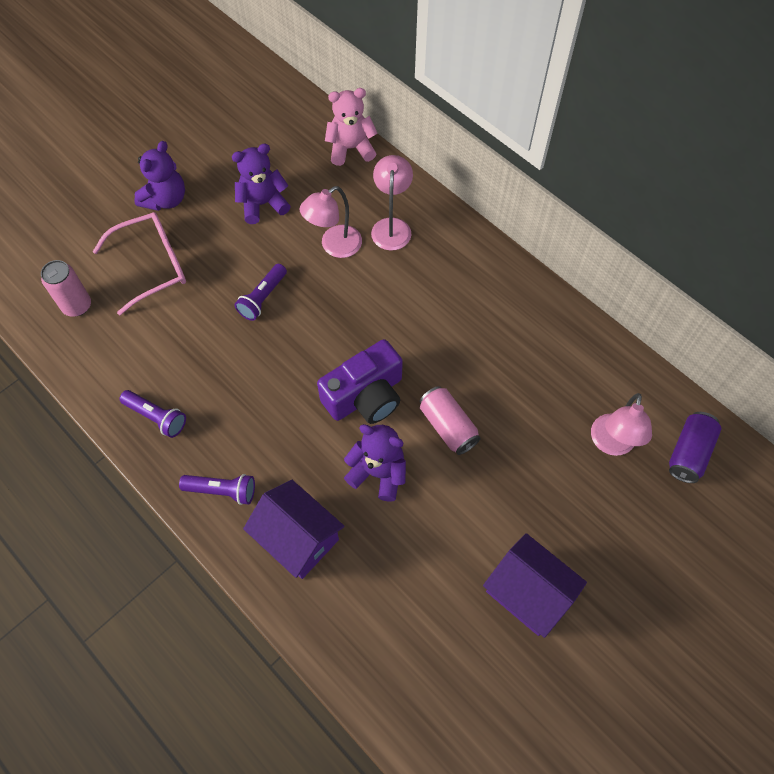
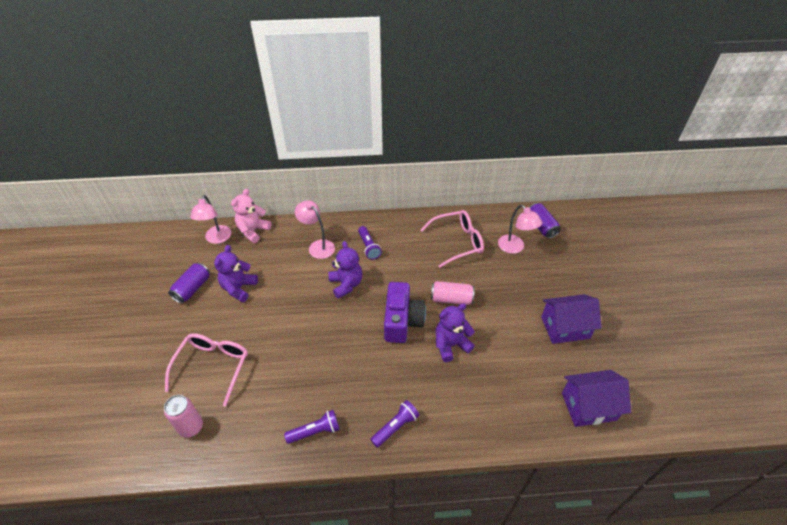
camera: 50 degrees left, 15 degrees down
(166, 199) = (177, 330): purple teddy bear -> purple teddy bear (346, 284)
(225, 166) = (192, 288): none -> purple can
(262, 298) = (296, 327): purple flashlight -> purple flashlight (368, 247)
(297, 538) = (457, 407): purple house -> purple house (588, 406)
(334, 246) = (301, 275): pink lamp -> pink lamp (217, 239)
(550, 368) = (457, 242): none -> pink glasses

